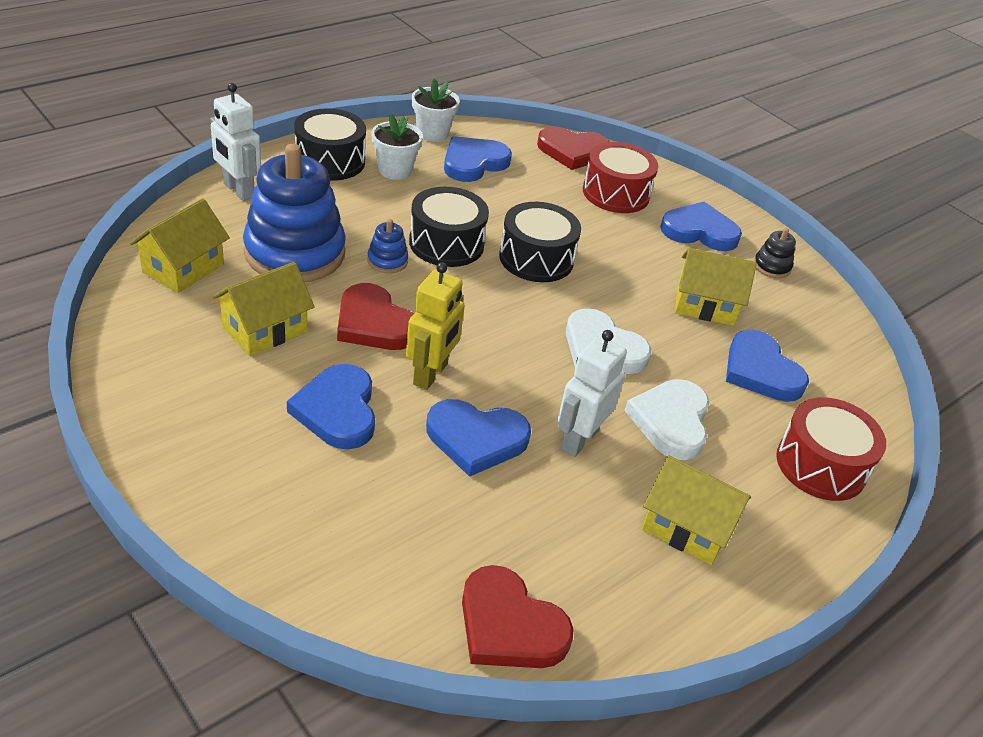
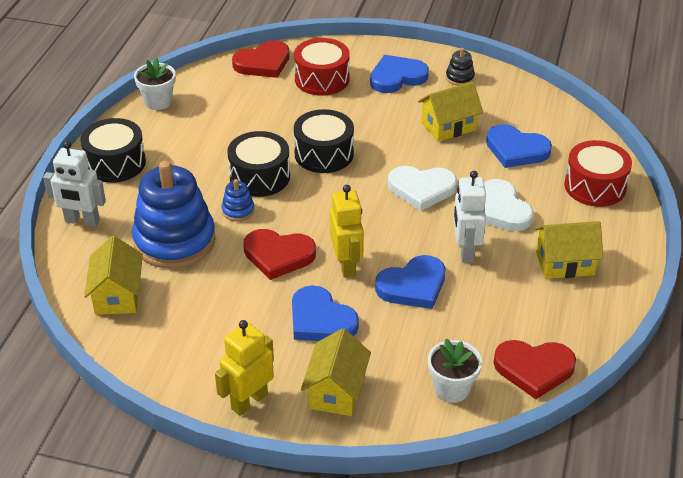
camera: 30 degrees left, 0 degrees up
(166, 443) = (249, 401): none -> yellow robot
(265, 329) = (219, 300): yellow house -> yellow house (336, 391)
(395, 170) = (166, 144): white flower pot -> white flower pot (452, 389)
(473, 163) = (210, 108): blue heart -> none

